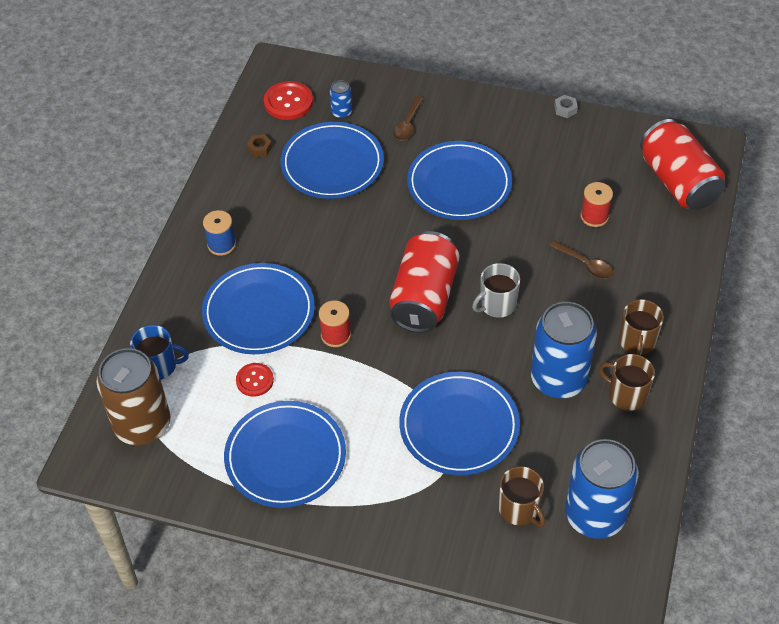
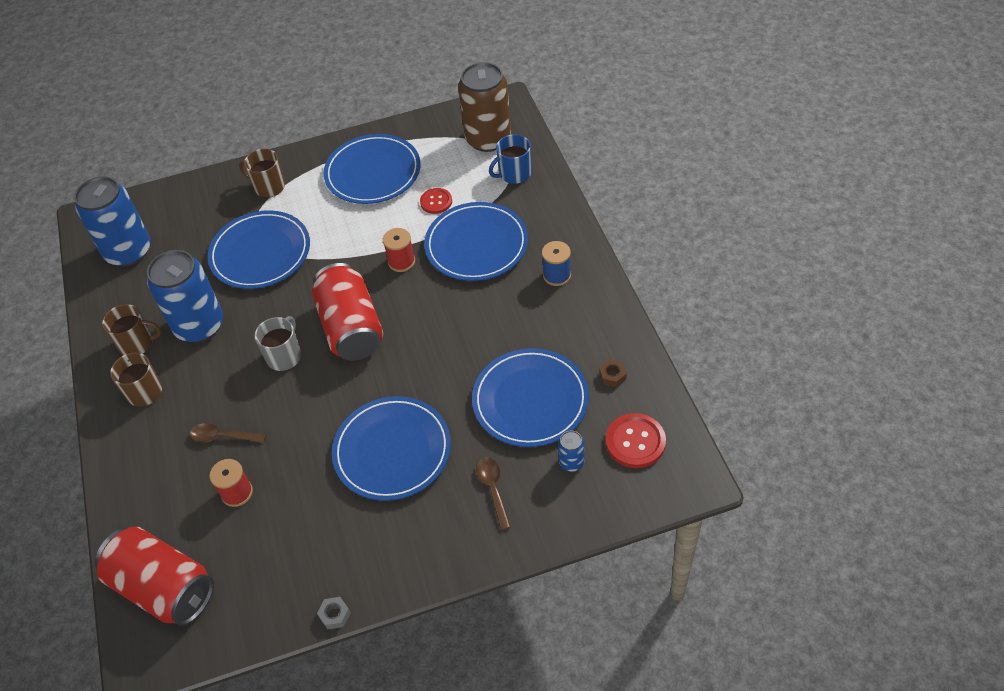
camera: 150 degrees right, 0 degrees up
(519, 509) = (186, 227): brown mug -> brown mug (269, 186)

